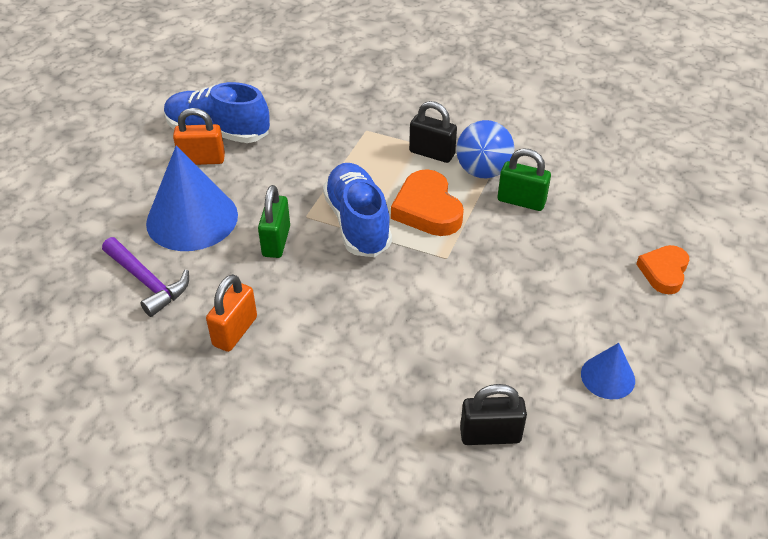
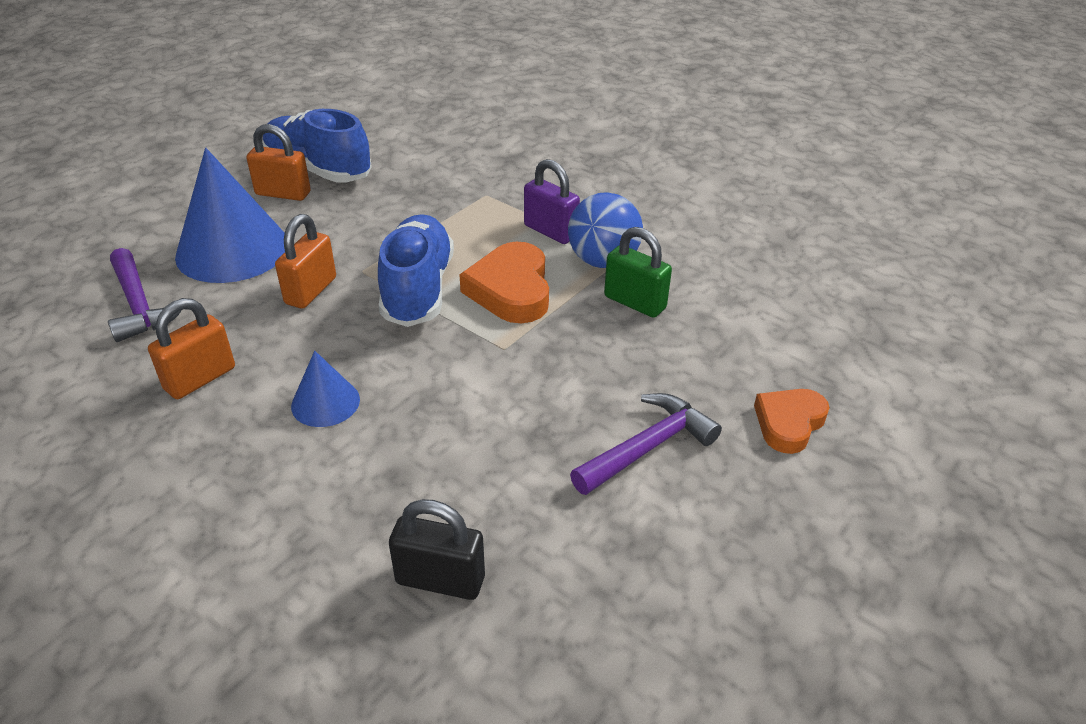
camera: 15 degrees right, 5 degrees down
(276, 241) = (311, 291): green padlock -> orange padlock
(432, 153) = (550, 231): black padlock -> purple padlock
(580, 311) = (647, 447): none -> purple hammer
(607, 377) = (644, 541): blue cone -> blue cone (325, 402)

